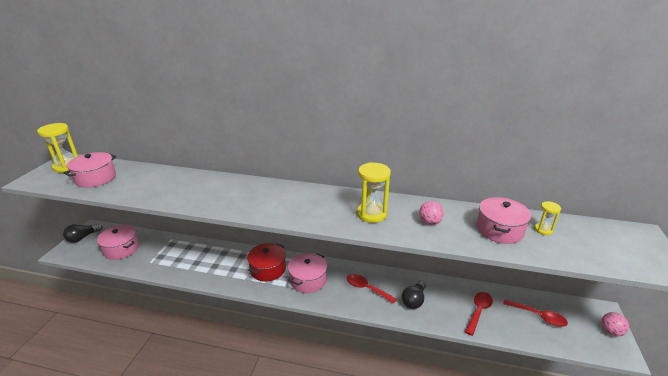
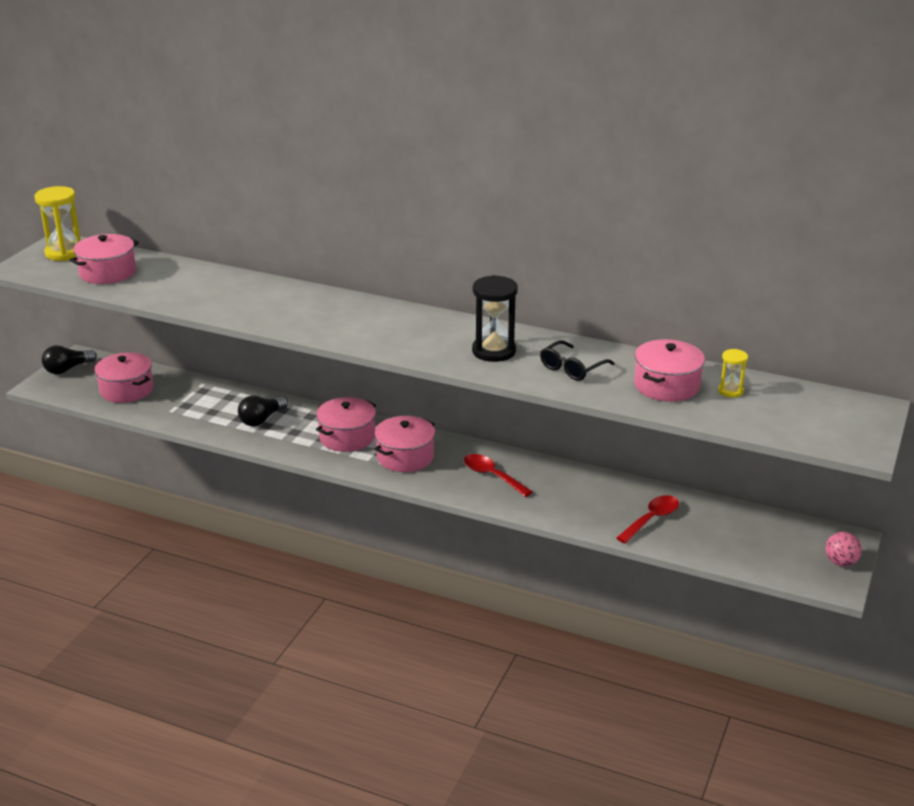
camera: 10 degrees right, 0 degrees up
(268, 269) = (347, 437): red pot -> pink pot
(371, 214) = (494, 351): yellow hourglass -> black hourglass
(414, 300) = (559, 497): black light bulb -> black light bulb (261, 420)
(429, 222) = (572, 368): pink ball -> black glasses
(538, 316) = (741, 534): red spoon -> none

